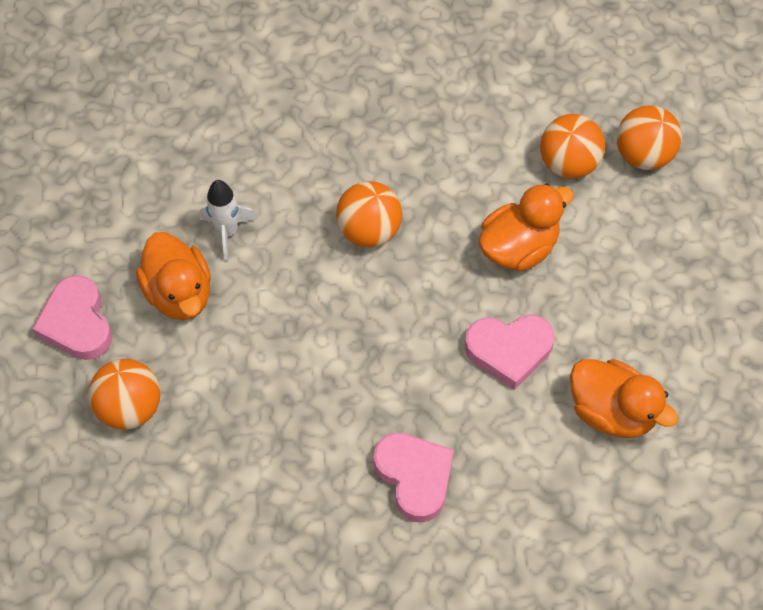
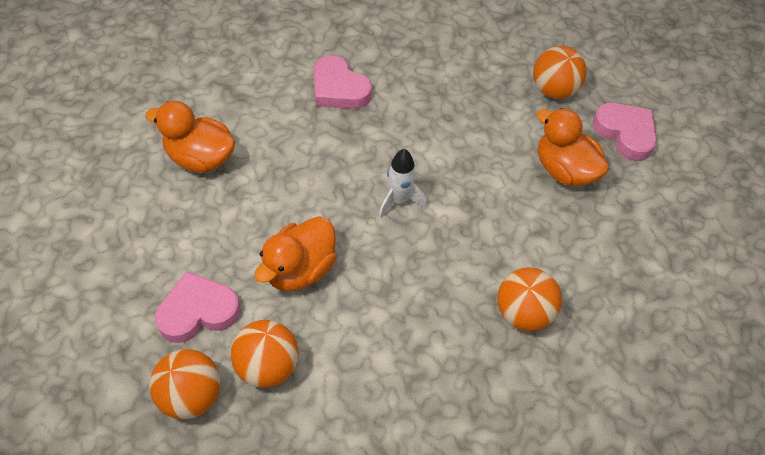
camera: 160 degrees right, 5 degrees down
(227, 232) = (553, 225): white rocket -> white rocket (398, 200)
(369, 231) = (435, 254): orange ball -> orange ball (523, 313)
(509, 351) = (290, 184): pink heart -> pink heart (198, 311)

